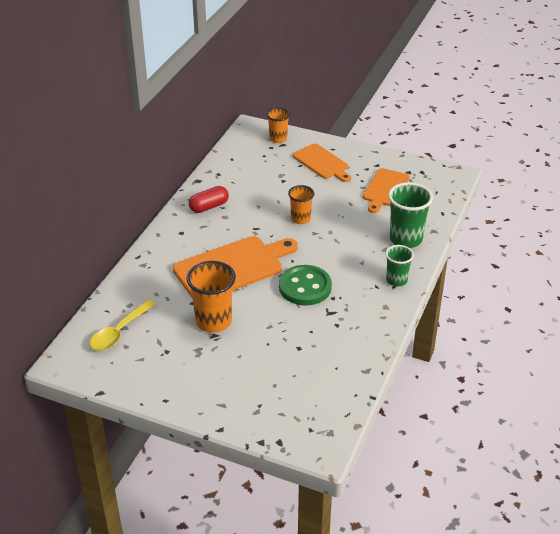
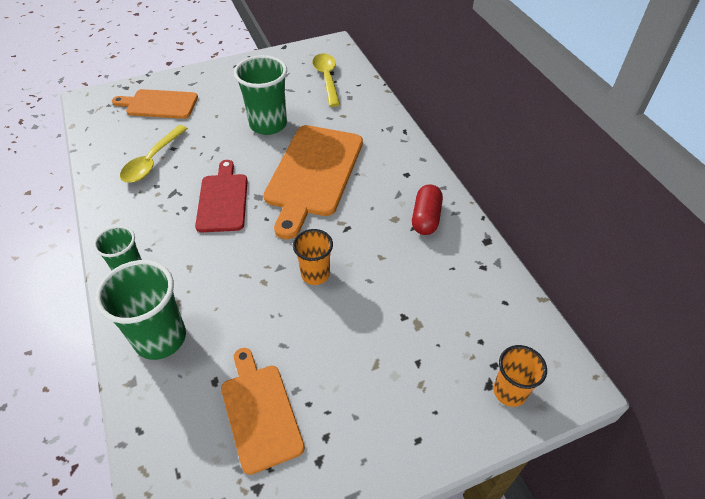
camera: 135 degrees right, 10 degrees up
(213, 321) = (268, 124): orange cup -> green cup
(305, 287) = (222, 200): green button -> red cutting board
(322, 163) = (397, 393): orange cutting board -> orange cutting board (159, 104)
(323, 346) = (152, 161): none -> yellow spoon

